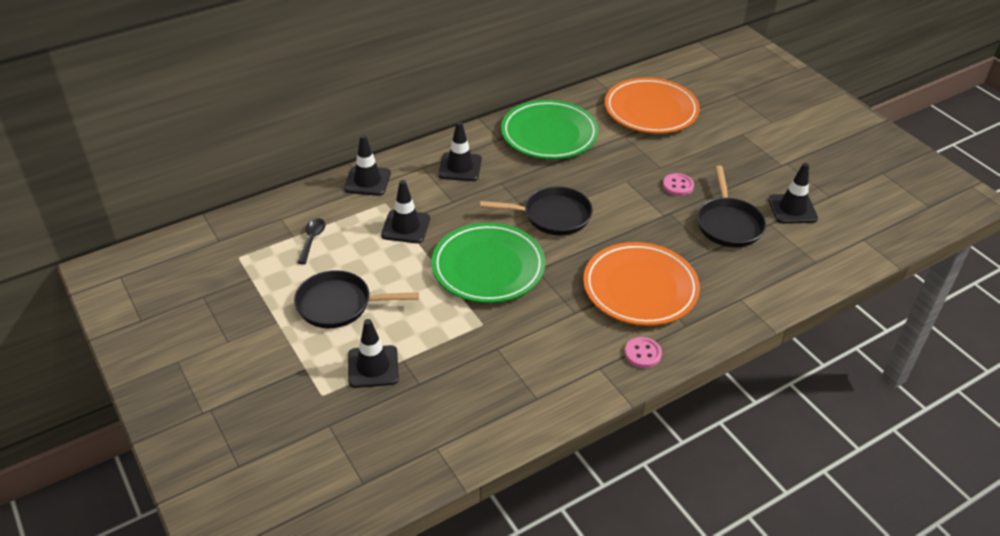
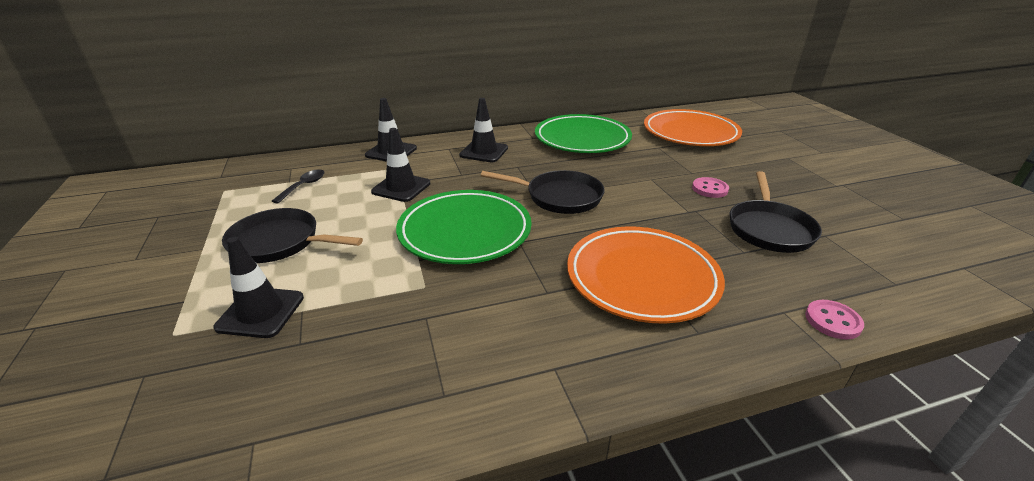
camera: 15 degrees right, 10 degrees down
(642, 354) = (625, 360): pink button -> pink button (832, 321)
(792, 209) = (854, 225): black traffic cone -> none

